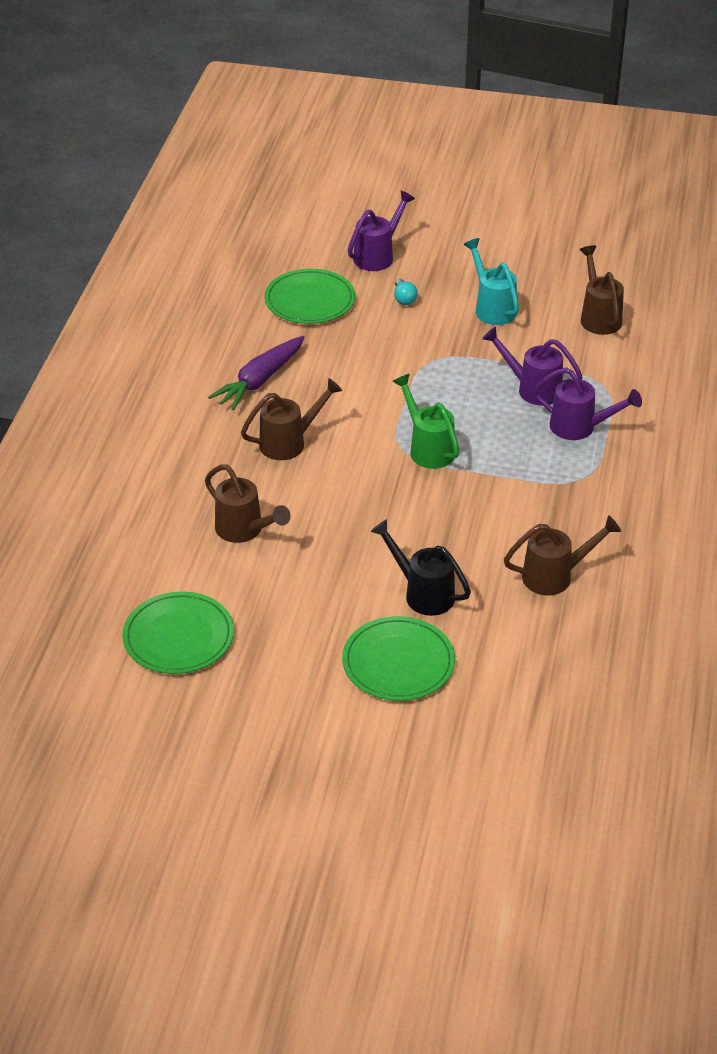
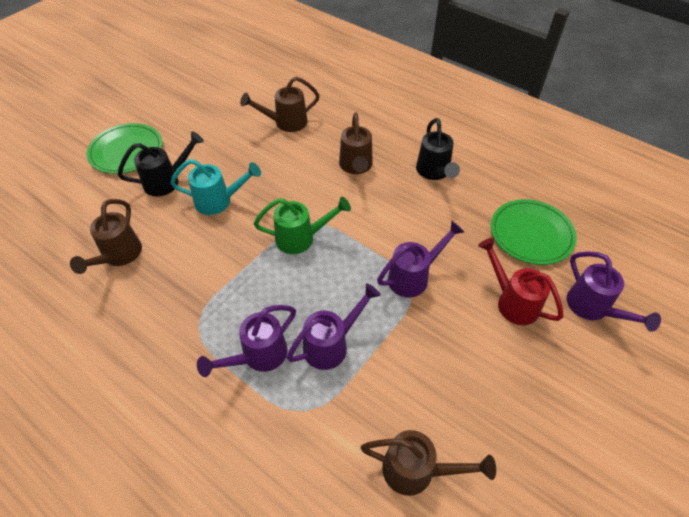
camera: 115 degrees right, 10 degrees up
(178, 637) = (224, 78): green plate -> none
(259, 381) = (434, 172): purple carrot -> black watering can
(404, 299) = (512, 301): turquoise light bulb -> red watering can
(420, 360) = (414, 277): none -> purple watering can
(492, 308) = (472, 369): turquoise watering can -> turquoise watering can (219, 201)

